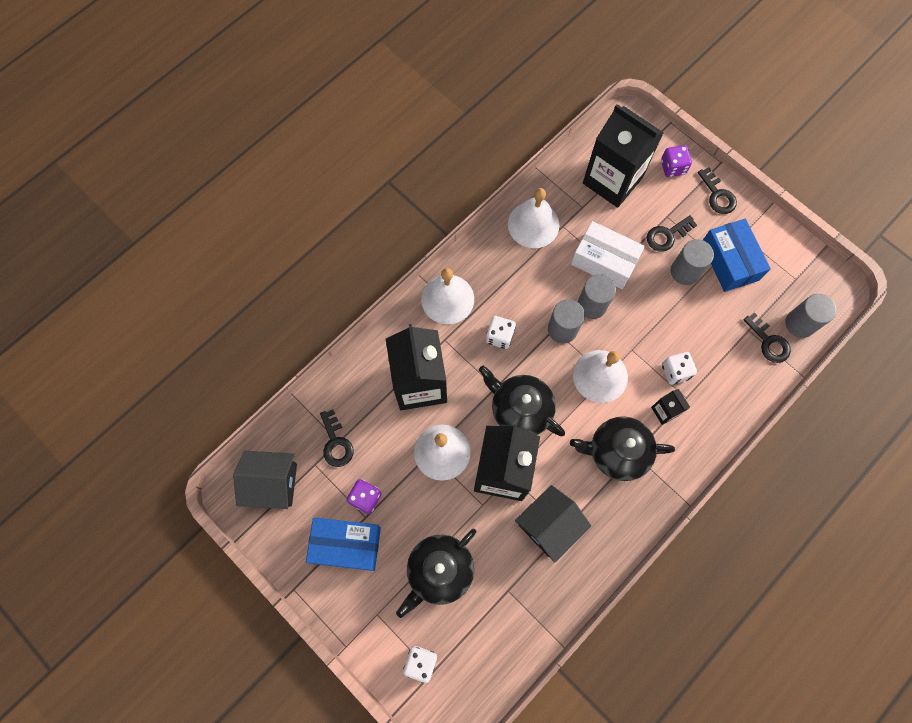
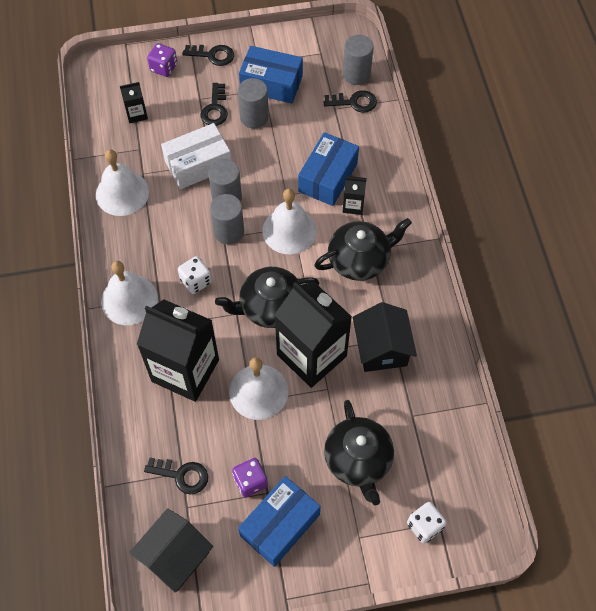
camera: 55 degrees left, 10 degrees down
(612, 180) = (136, 114): black carton -> black carton, size x0.43
(617, 452) = (359, 260): black teapot -> black teapot turned 150 degrees counterclockwise
(675, 371) = (328, 177): white dice -> blue box

